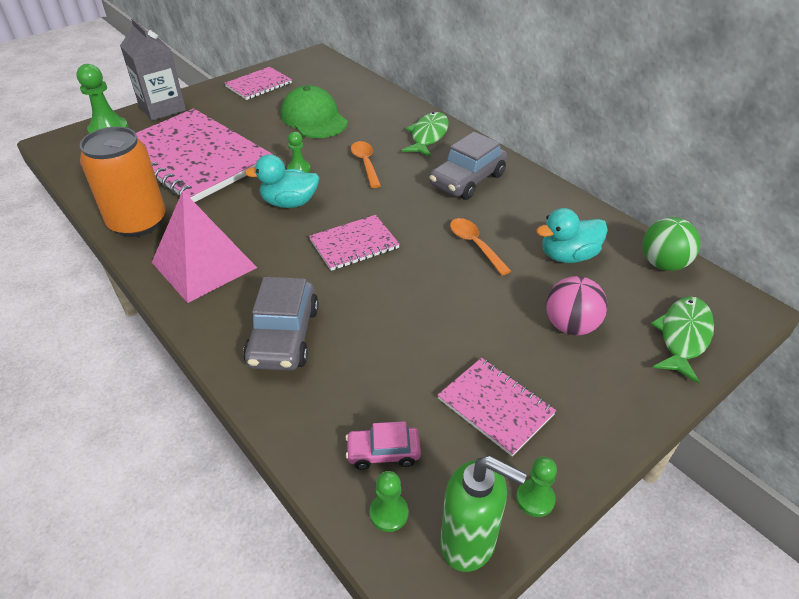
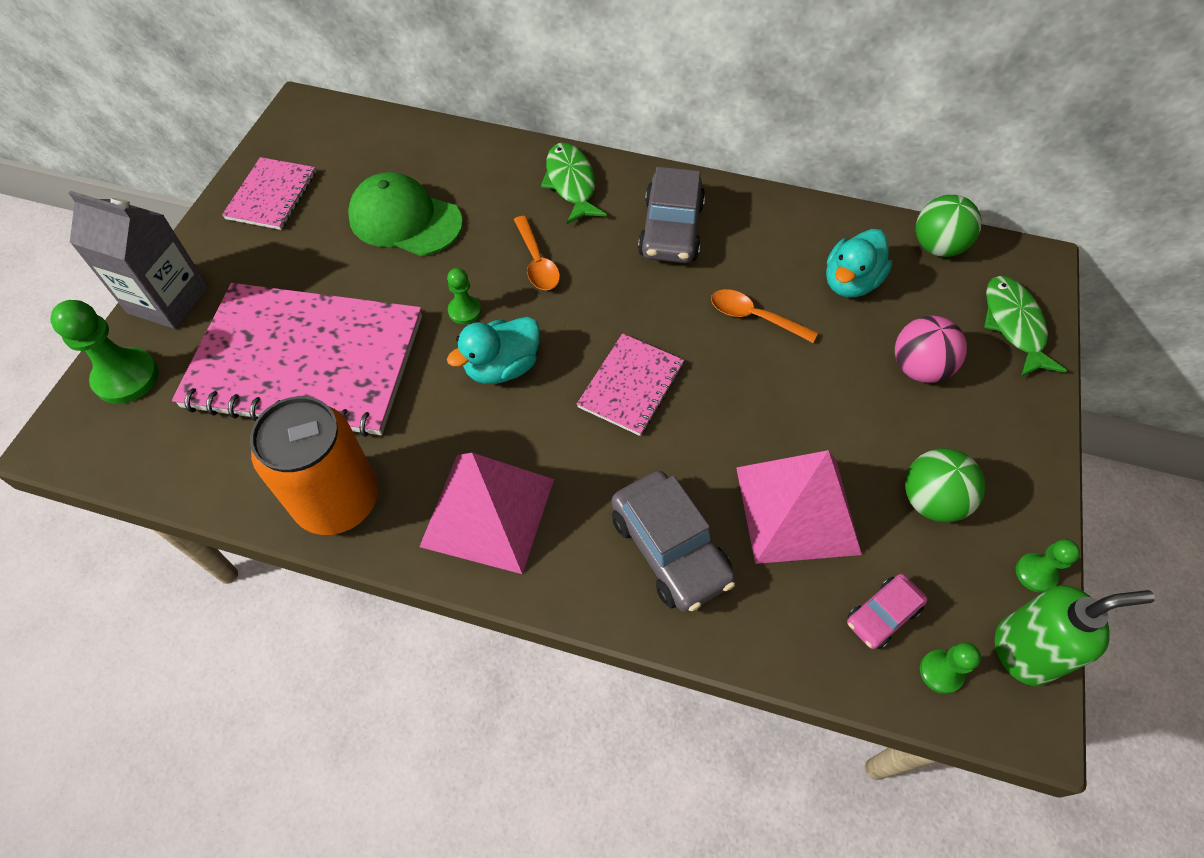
camera: 35 degrees left, 15 degrees up
(365, 164) = (537, 262): orange spoon -> orange spoon turned 150 degrees counterclockwise
(389, 360) = (797, 510): none -> pink pyramid
(495, 406) = (931, 501): pink notebook -> green ball

